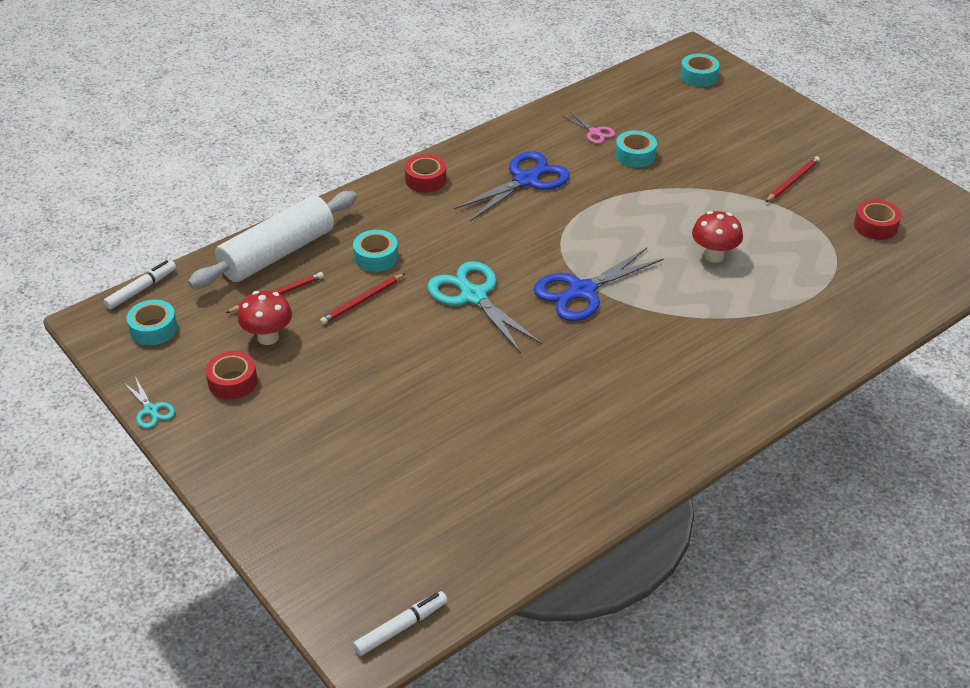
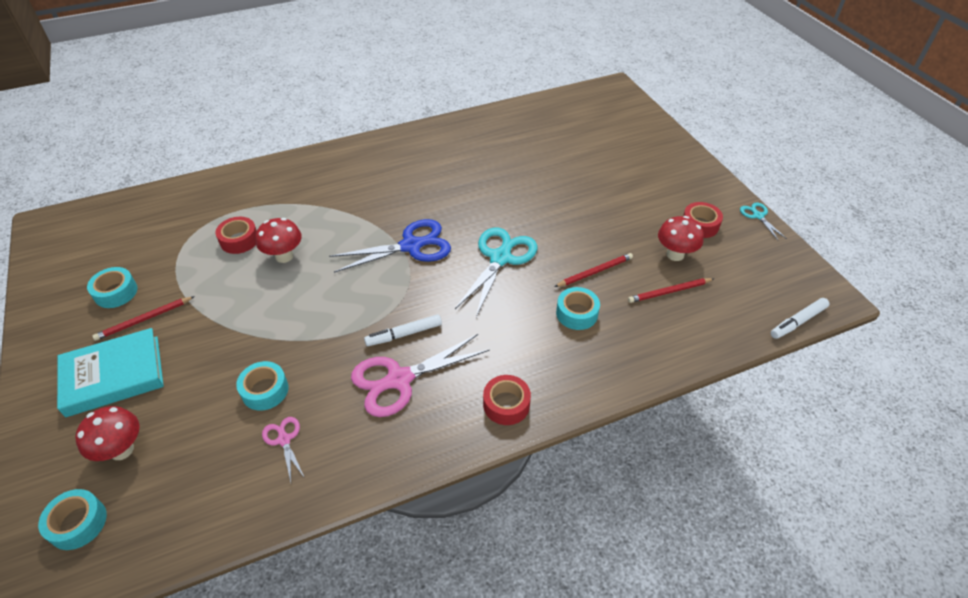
camera: 165 degrees left, 5 degrees up
(153, 329) = (774, 279): turquoise tape -> turquoise tape (116, 292)
(277, 253) = (671, 337): white rolling pin -> none
(401, 627) = (596, 91): white marker -> white marker (404, 334)
(473, 296) = (500, 258): turquoise scissors -> turquoise scissors turned 135 degrees counterclockwise
(526, 180) = (399, 379): blue scissors -> pink scissors
(711, 109) = (122, 450): none -> red mushroom
(770, 143) = (113, 375): none -> turquoise book
(875, 226) = (128, 257): red tape -> red tape (239, 240)

